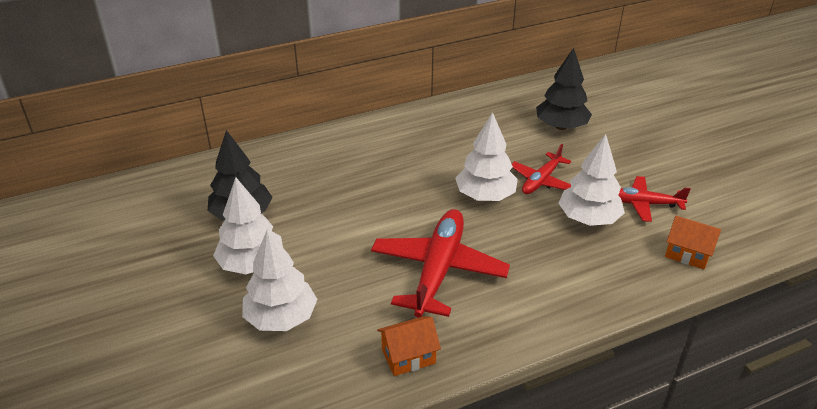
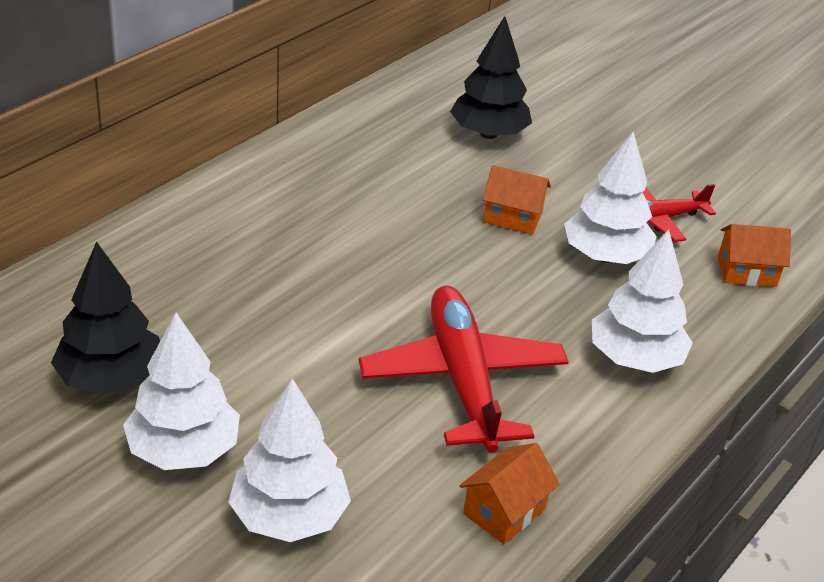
camera: 30 degrees left, 0 degrees up
(485, 196) = (454, 257): white tree -> white tree (635, 358)
(541, 180) = (513, 217): red plane -> orange house

